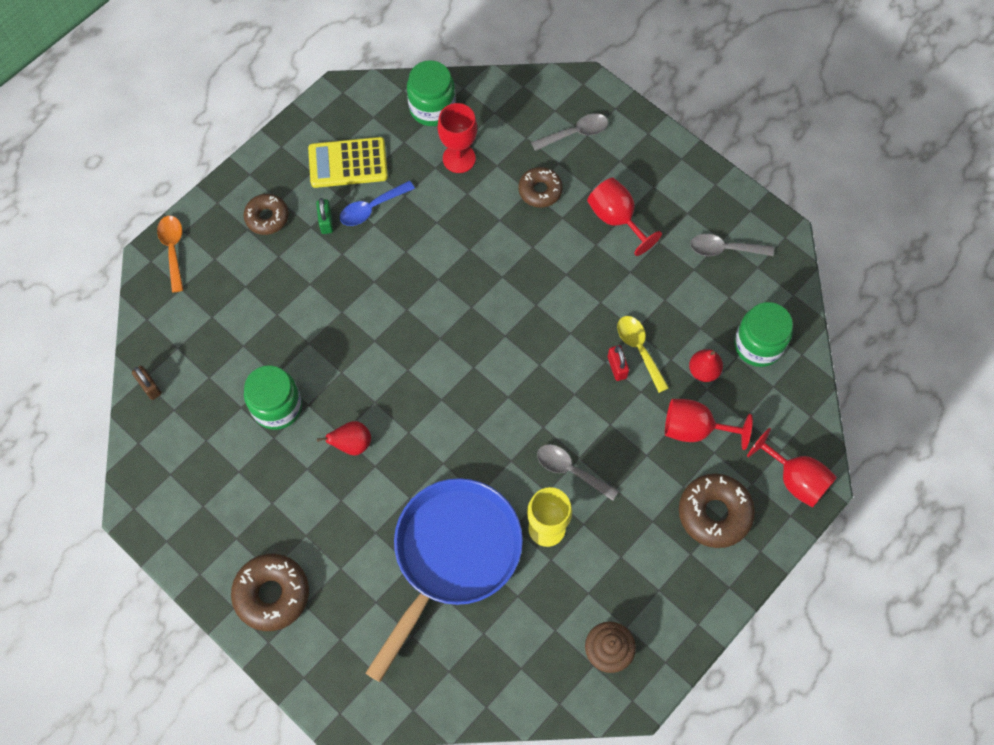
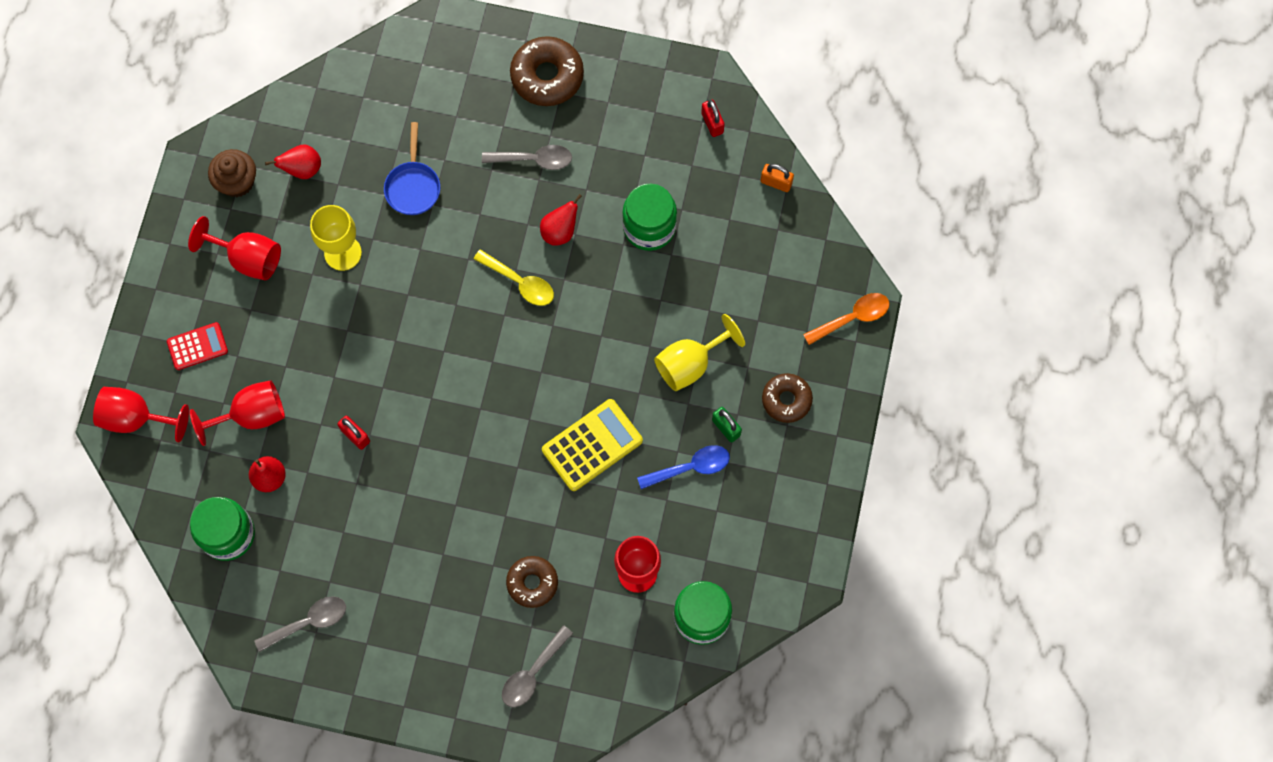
camera: 150 degrees right, 5 degrees up
(149, 387) = (776, 182): brown padlock -> orange padlock
(163, 467) = (712, 123): none -> red padlock
(173, 249) = (852, 318): orange spoon -> orange spoon turned 75 degrees counterclockwise
(320, 282) = (690, 364): none -> yellow goblet
(348, 163) = (747, 503): yellow calculator -> yellow calculator (592, 445)
(371, 208) = (690, 467): blue spoon -> blue spoon turned 45 degrees clockwise
(452, 555) = (413, 186): blue pan -> blue pan, size x0.45
(542, 629) = (302, 169): none -> red pear
(570, 470) = (348, 314): grey spoon -> grey spoon (534, 159)
(616, 219) = (436, 595): red goblet -> red goblet (248, 258)
(639, 349) = (343, 465): yellow spoon -> yellow spoon (520, 282)
(714, 513) = (197, 346): brown donut -> red calculator

